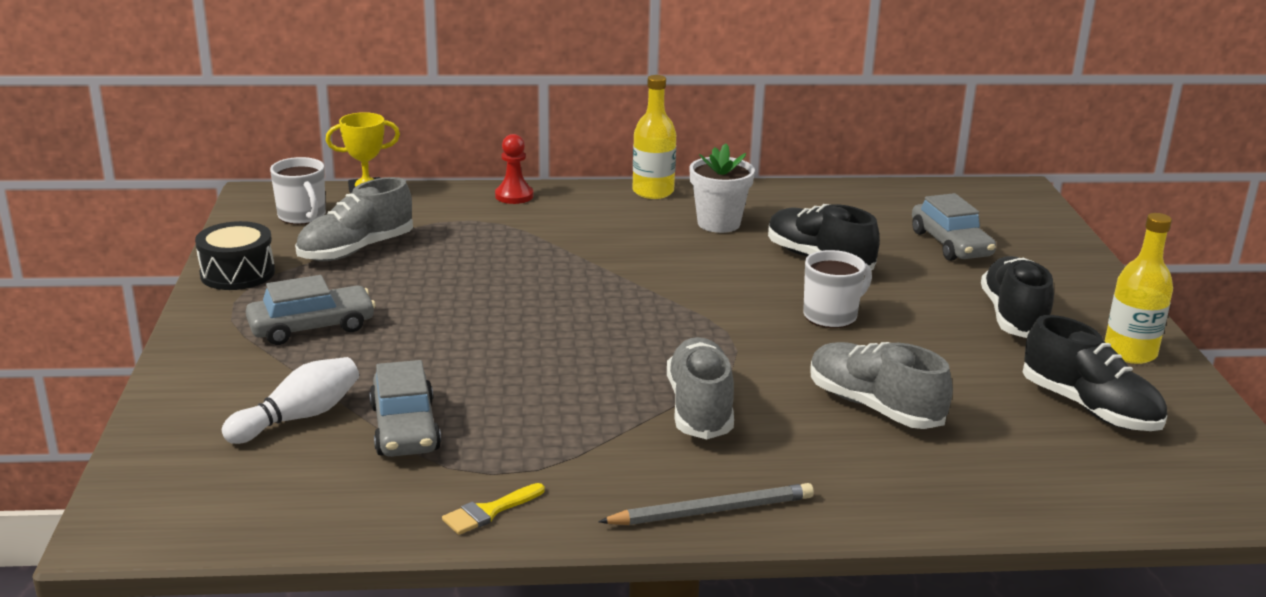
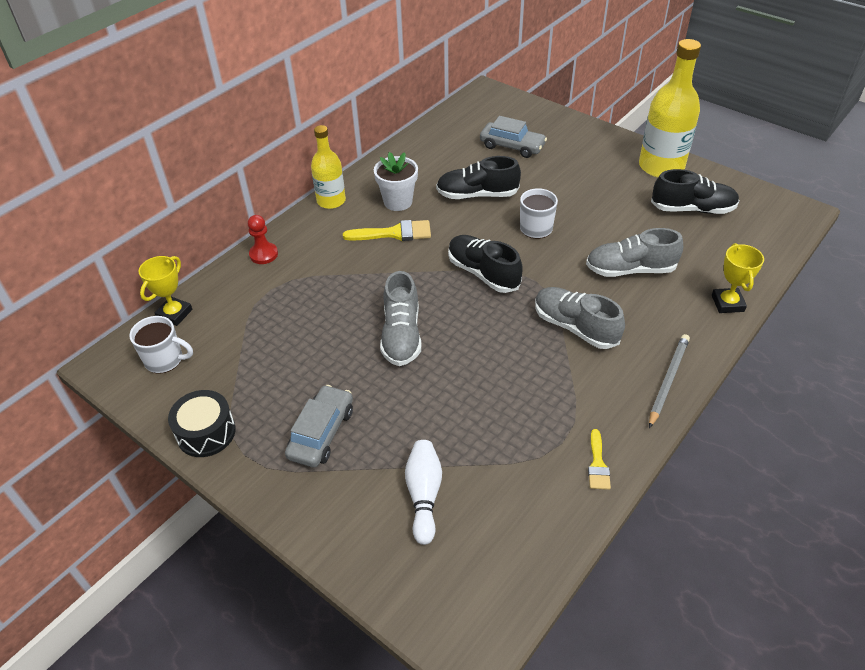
camera: 45 degrees left, 20 degrees up
(356, 250) = (245, 360): grey shoe -> grey shoe (401, 335)
(404, 428) = (482, 453): grey car -> none
(665, 242) = (394, 233): none -> yellow brush
(944, 506) = (727, 303): none -> yellow trophy
(1013, 316) = (597, 175): black shoe -> black shoe (483, 273)
(1130, 352) = (661, 167): yellow bottle -> yellow bottle, size x1.61

